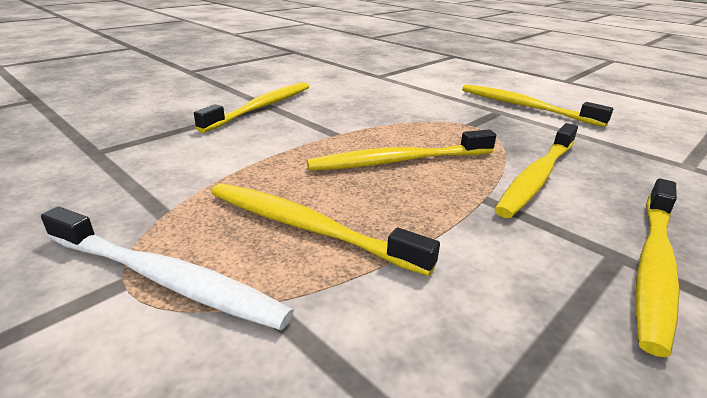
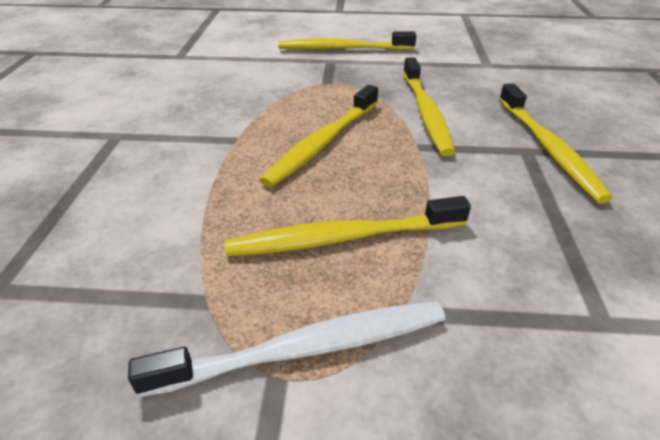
camera: 40 degrees left, 10 degrees up
(262, 107) = (113, 140): yellow toothbrush -> none

